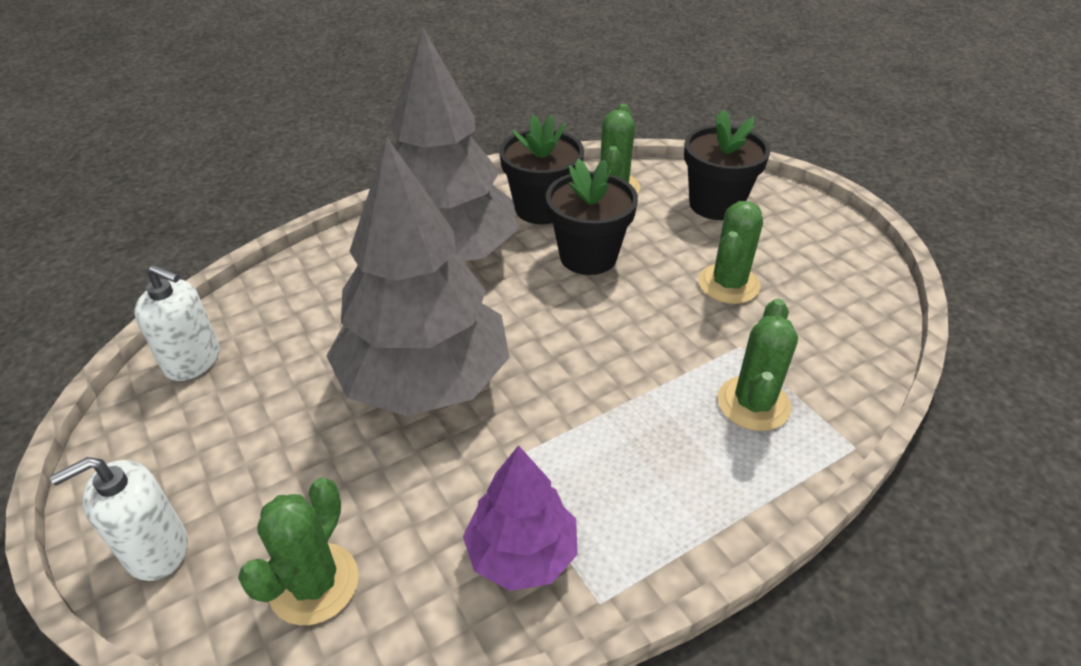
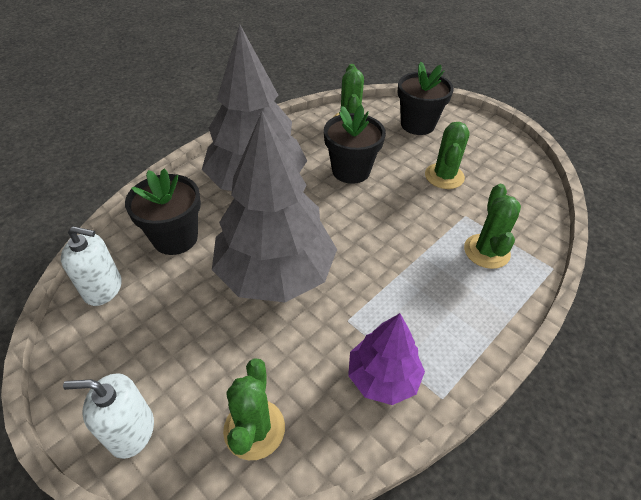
camera: 15 degrees left, 5 degrees up
(156, 549) = (131, 431): white soap dispenser -> white soap dispenser turned 45 degrees clockwise
(541, 208) = (308, 142): black flower pot -> black flower pot (175, 238)

